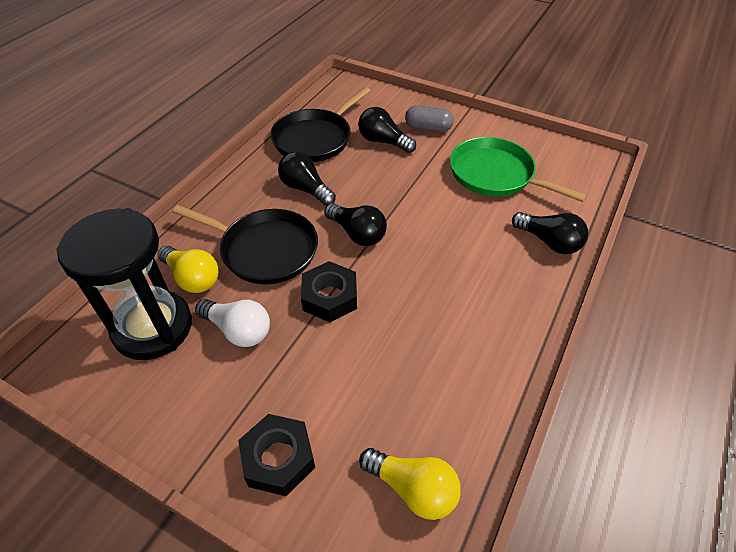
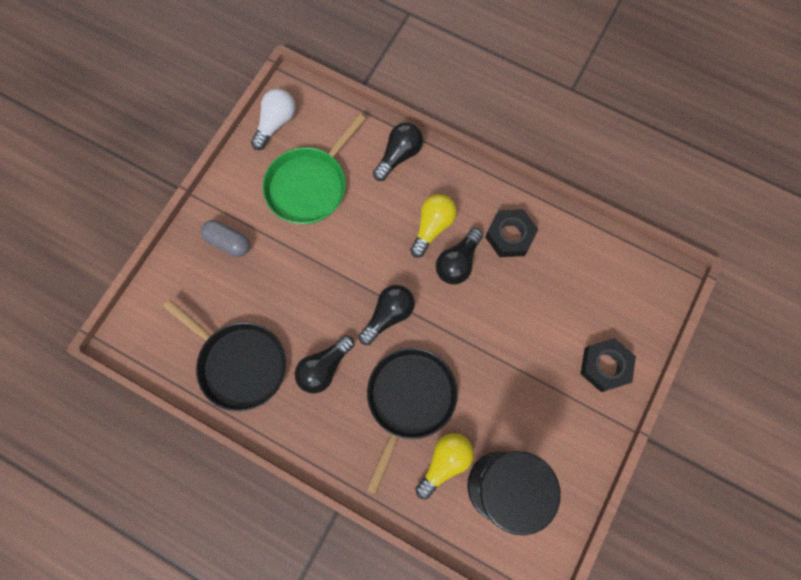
camera: 90 degrees left, 25 degrees up
(238, 330) = (500, 411): white light bulb -> white light bulb (275, 123)
(330, 297) = (463, 337): black nut -> black nut (510, 236)
(383, 141) = (249, 289): black light bulb -> black light bulb (458, 262)
(413, 488) = (617, 278): yellow light bulb -> yellow light bulb (432, 227)
(428, 128) = (228, 242): grey capsule -> grey capsule turned 75 degrees counterclockwise

